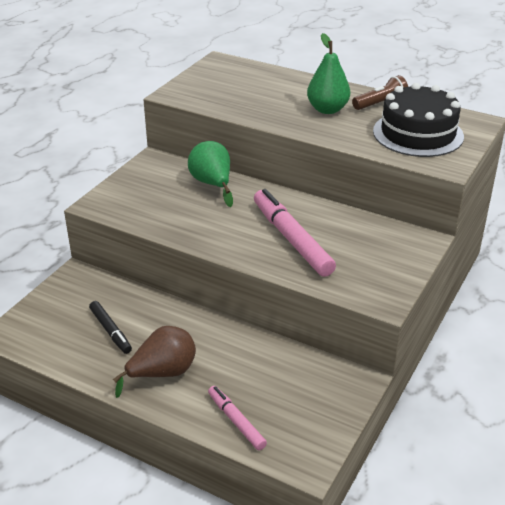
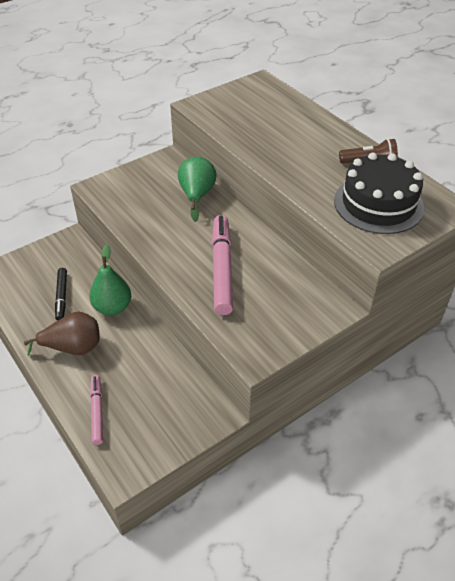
camera: 25 degrees right, 10 degrees up
(327, 109) = (315, 155): green pear -> green pear (112, 307)

